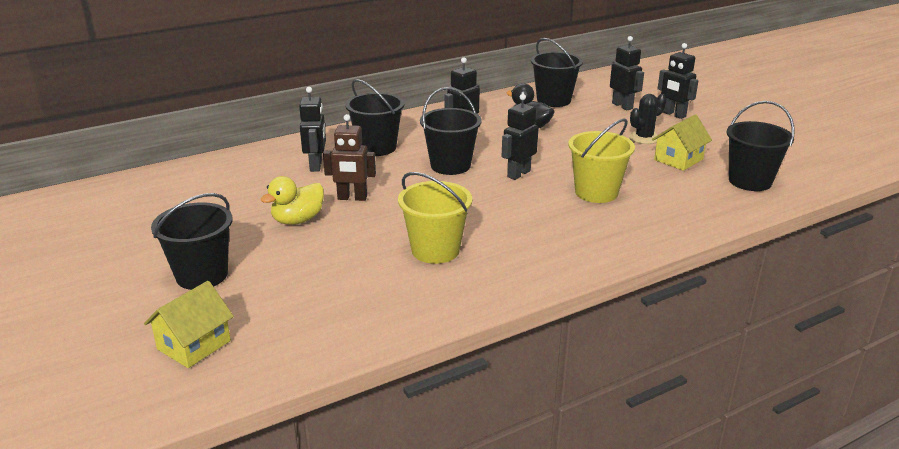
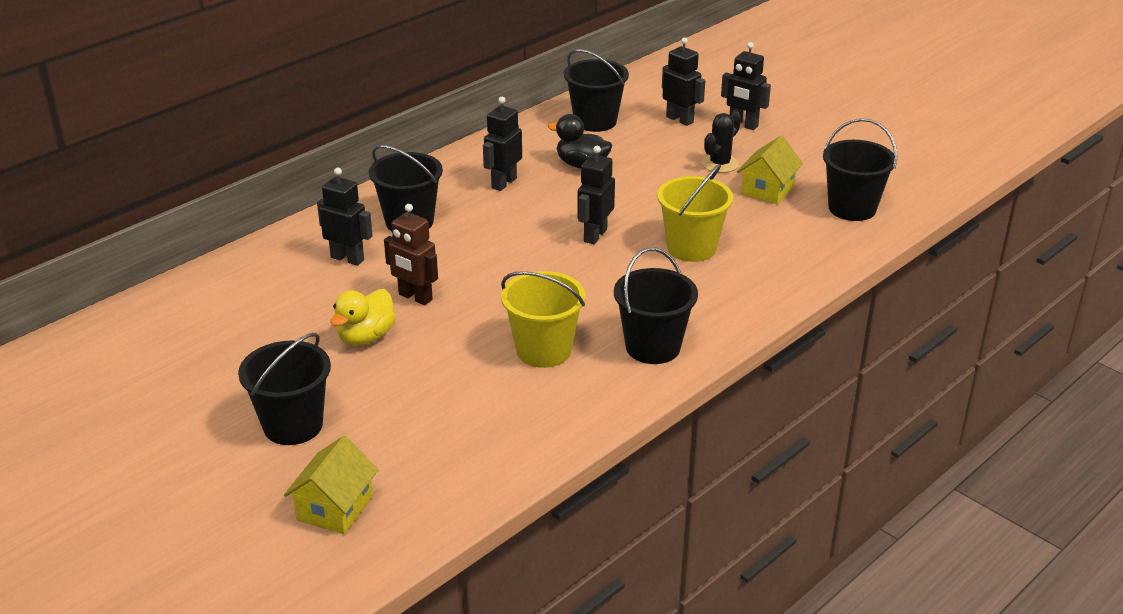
camera: 15 degrees left, 5 degrees up
(316, 165) = (347, 258): black robot -> black robot turned 45 degrees counterclockwise
(352, 198) = (415, 297): brown robot -> brown robot turned 45 degrees clockwise
(450, 165) = (510, 235): black bucket -> black bucket (653, 347)

